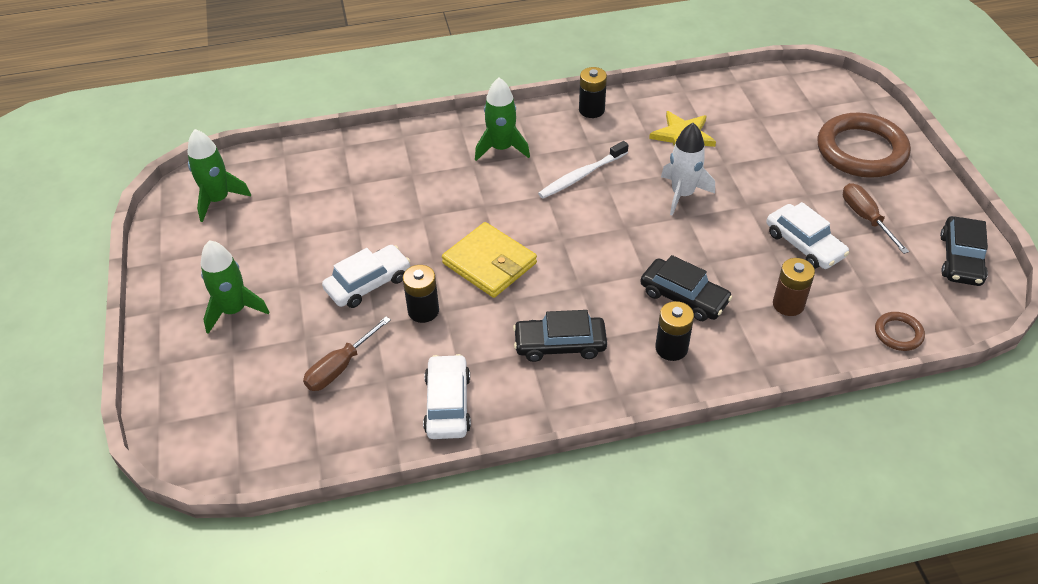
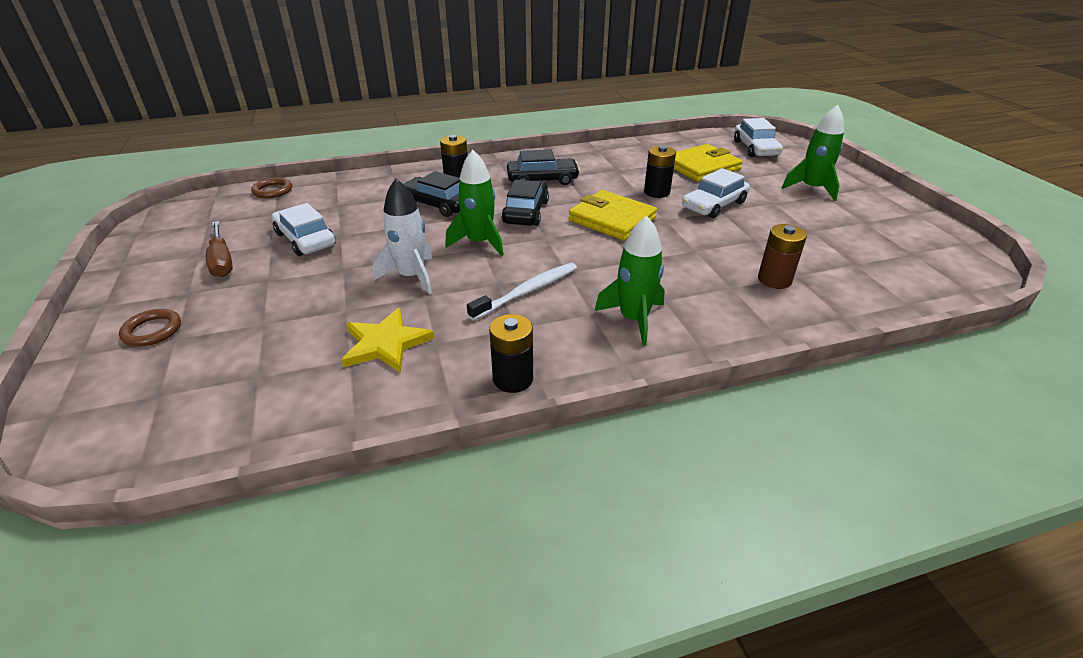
camera: 175 degrees right, 10 degrees down
(218, 200) = (926, 257): green rocket -> green rocket (479, 243)
(340, 367) = (701, 167): brown screwdriver -> yellow wallet
(448, 404) = (616, 156): white car -> white car (755, 148)
(788, 304) = (350, 203): brown battery -> brown battery (774, 280)
(861, 150) = (152, 331): brown ring -> brown ring, size x0.45
(960, 259) = (162, 233): black car -> black car (526, 212)

